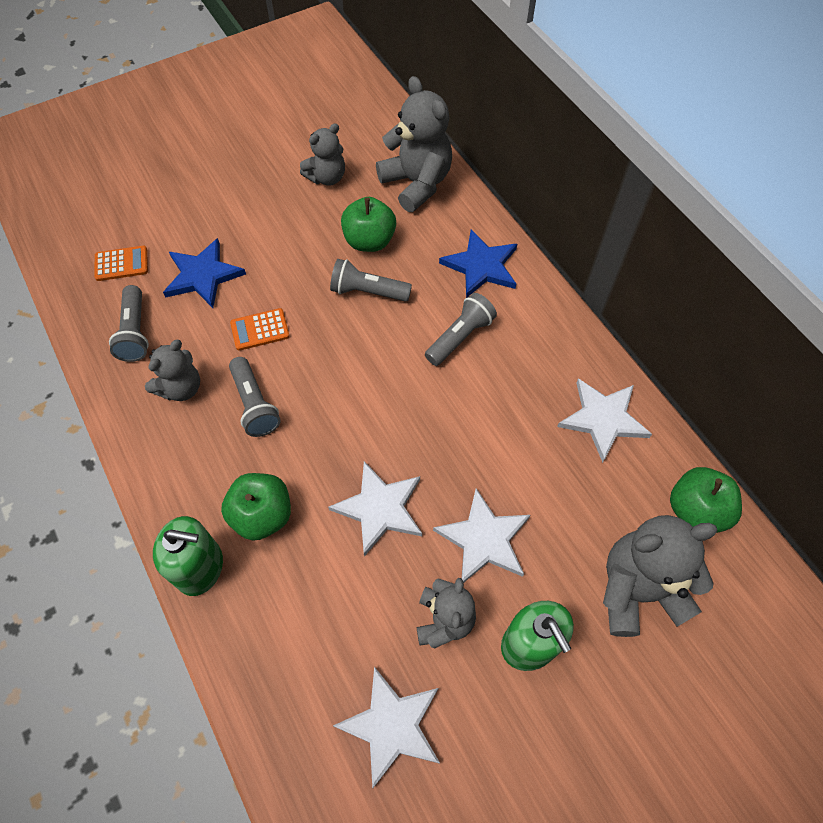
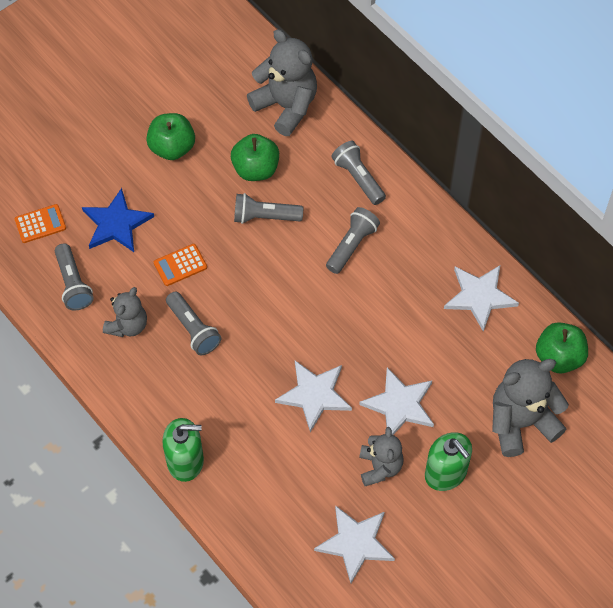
camera: 10 degrees left, 0 degrees up
(262, 515) = (223, 415): green apple -> green apple (172, 148)
(327, 177) = (202, 112): grey teddy bear -> none
(481, 266) = (358, 178): blue star -> grey flashlight

